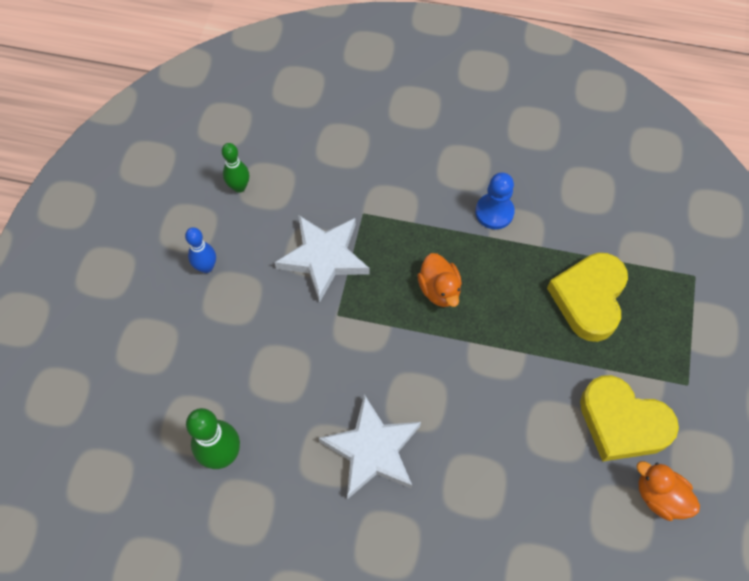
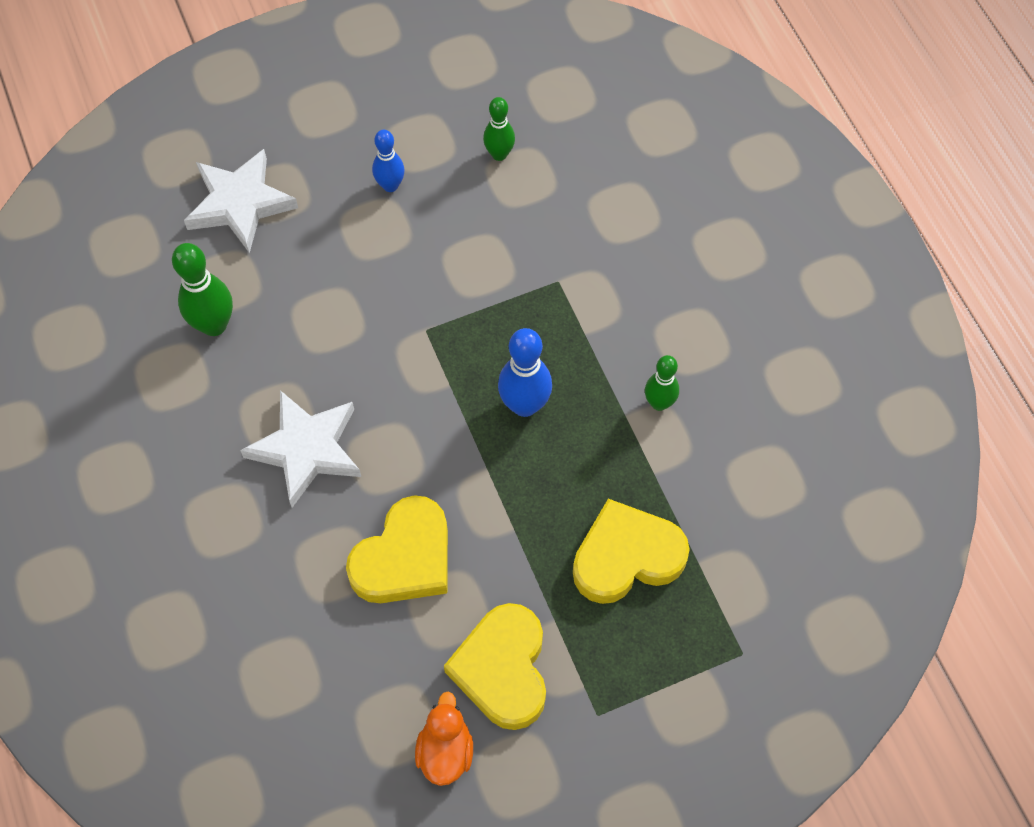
camera: 55 degrees right, 0 degrees up
(324, 258) = (478, 278): white star -> white star (240, 204)
(439, 289) = (524, 405): orange duck -> blue bowling pin
(494, 212) = (659, 403): blue pawn -> green bowling pin
(501, 435) = (404, 558): none -> yellow heart

